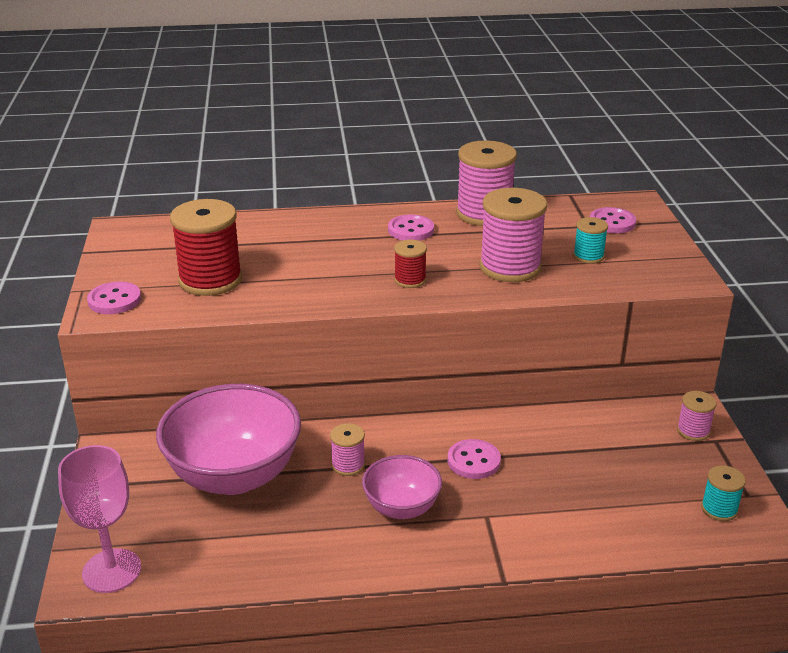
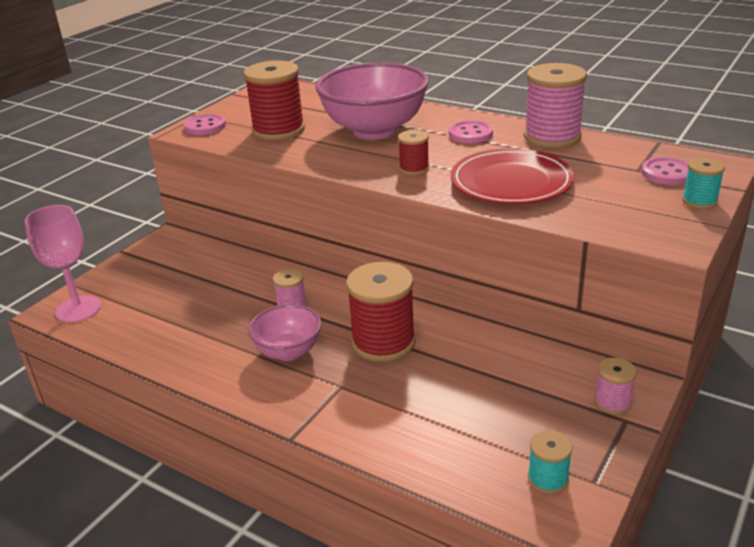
camera: 40 degrees right, 0 degrees up
(234, 476) = (214, 283): pink bowl -> pink bowl (374, 130)
(473, 461) = (383, 342): pink button -> red spool
(510, 267) = (511, 182): pink spool -> red plate
(588, 256) = (598, 194): turquoise spool -> turquoise spool (699, 201)

